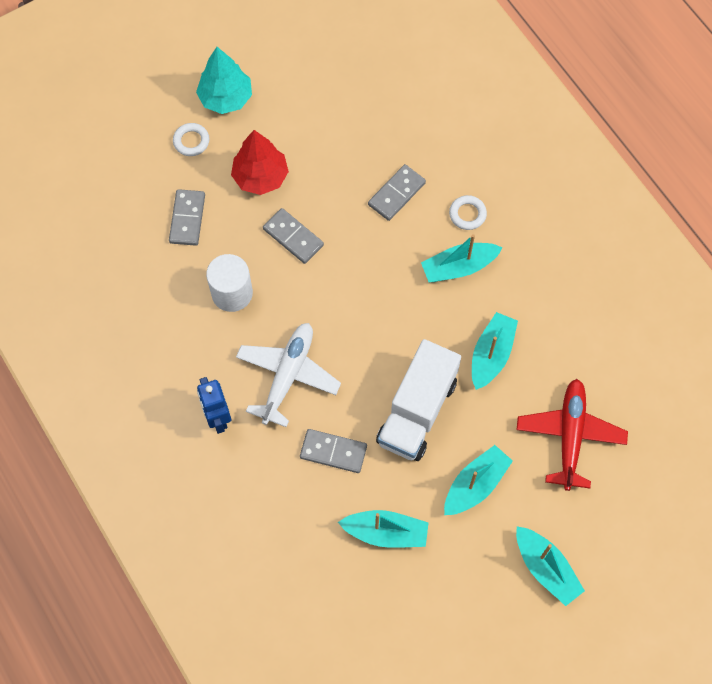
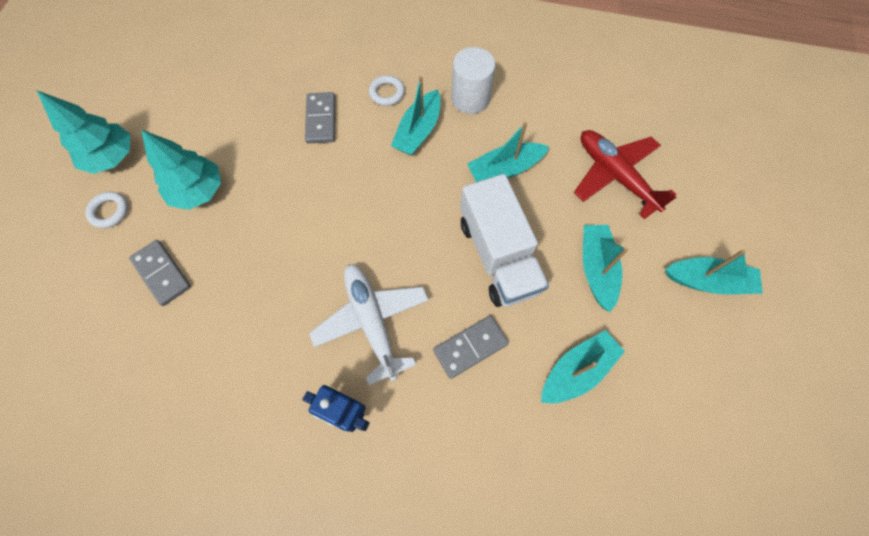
camera: 45 degrees left, 0 degrees up
(232, 293) = (259, 298): white cylinder -> white cylinder (470, 98)
(260, 177) = (198, 191): red tree -> turquoise tree
(293, 237) = (270, 213): grey domino -> none
(491, 354) = (505, 169): turquoise boat -> turquoise boat turned 90 degrees counterclockwise

